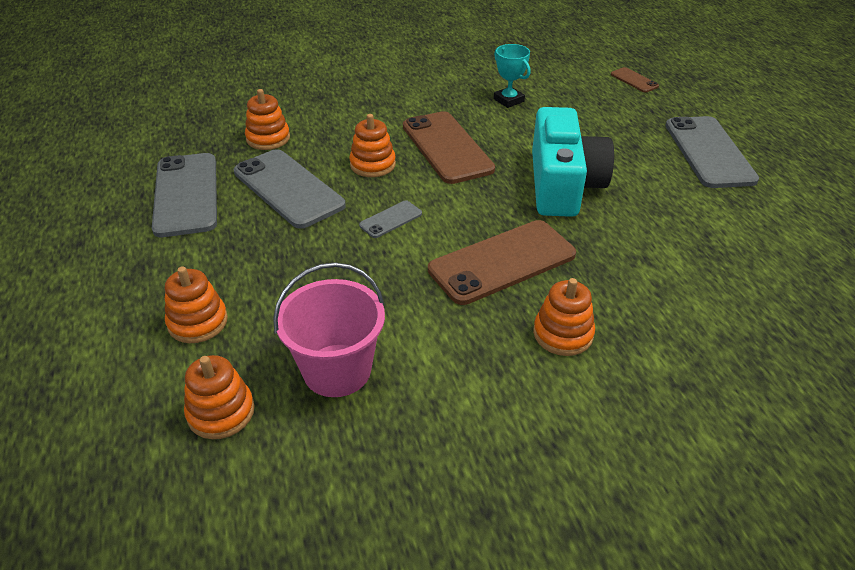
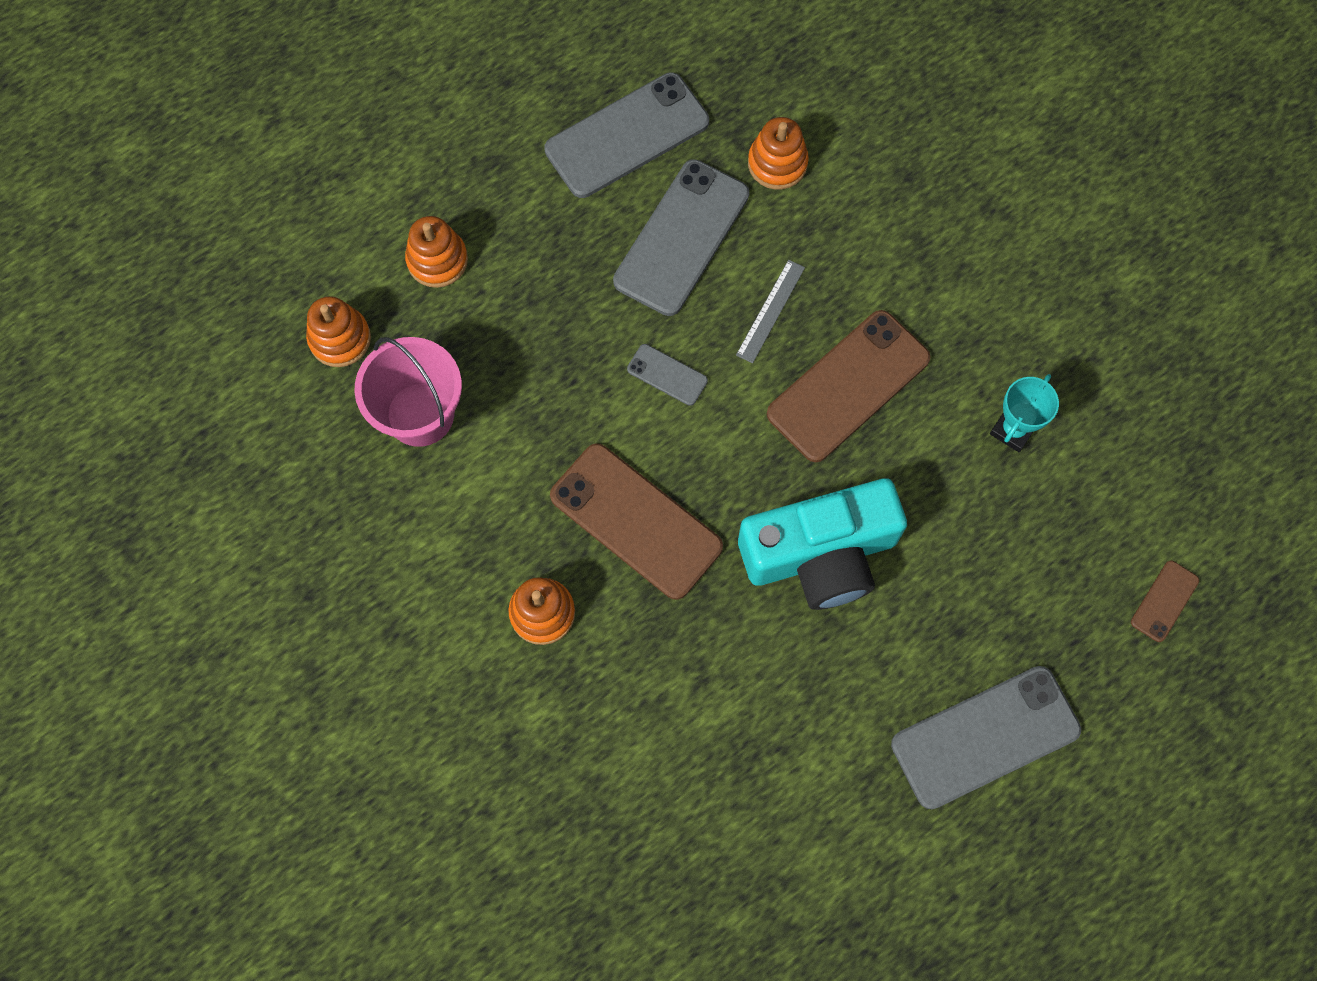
camera: 70 degrees right, 30 degrees up
(373, 164) = (770, 311): orange stacking toy -> grey ruler

